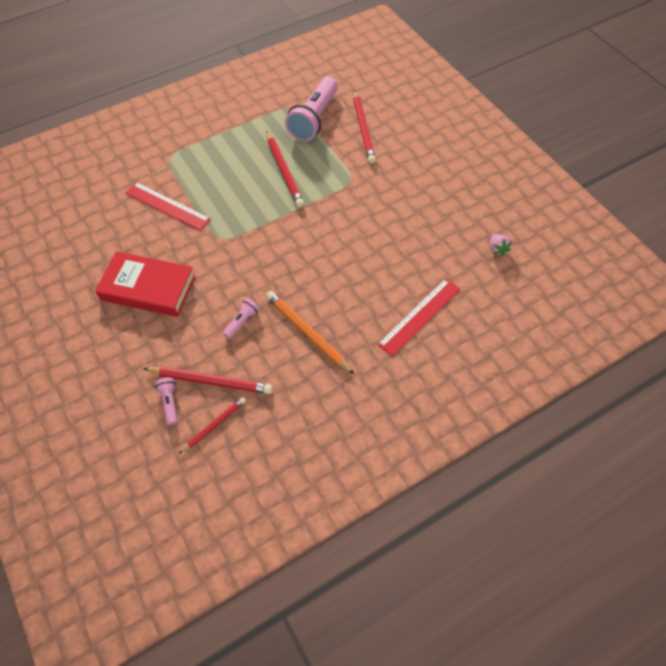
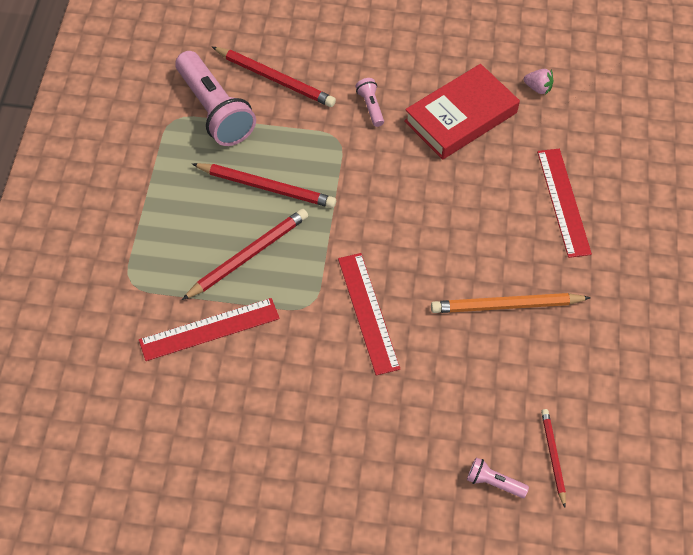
camera: 55 degrees left, 0 degrees up
(148, 288) = (319, 418): red book -> red book (461, 117)
(210, 381) = (496, 429): red pencil -> red pencil (248, 256)
(240, 267) = (368, 312): none -> red ruler
(242, 321) = (443, 354): pink flashlight -> pink flashlight (370, 107)

